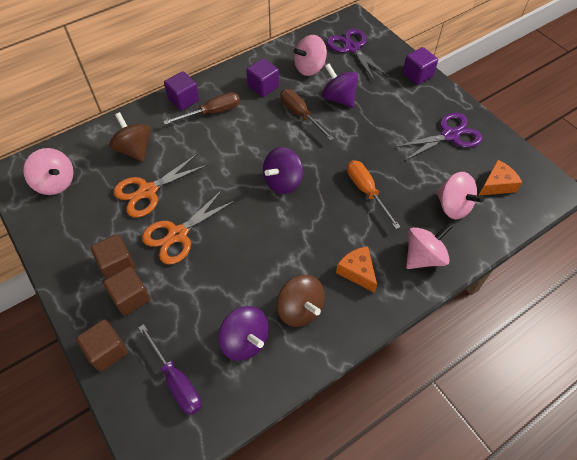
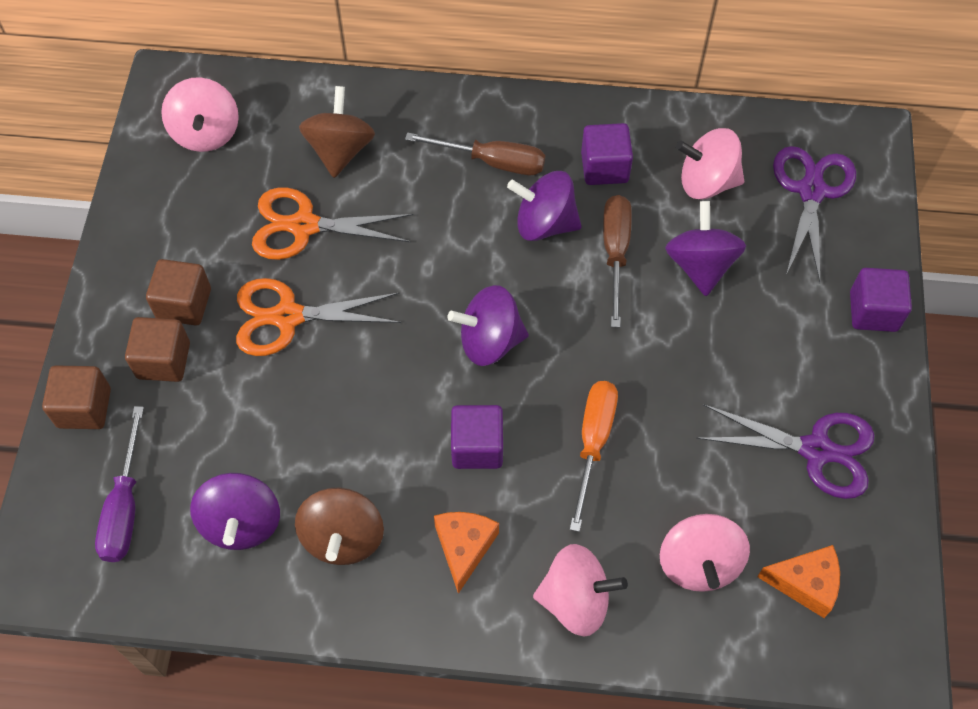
camera: 40 degrees right, 5 degrees up
(184, 100) = (471, 114): purple cube -> purple cube (477, 447)
(259, 122) = (544, 223): none -> purple spinning top

